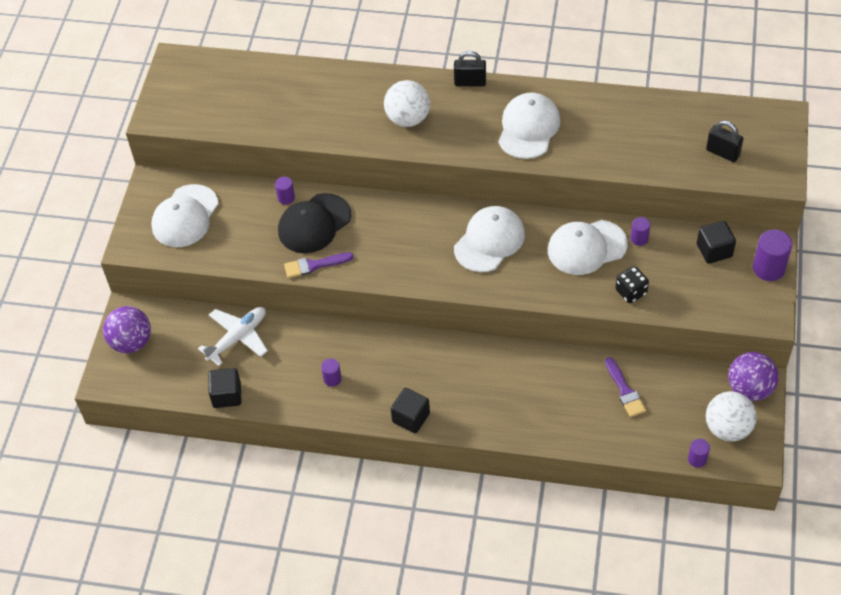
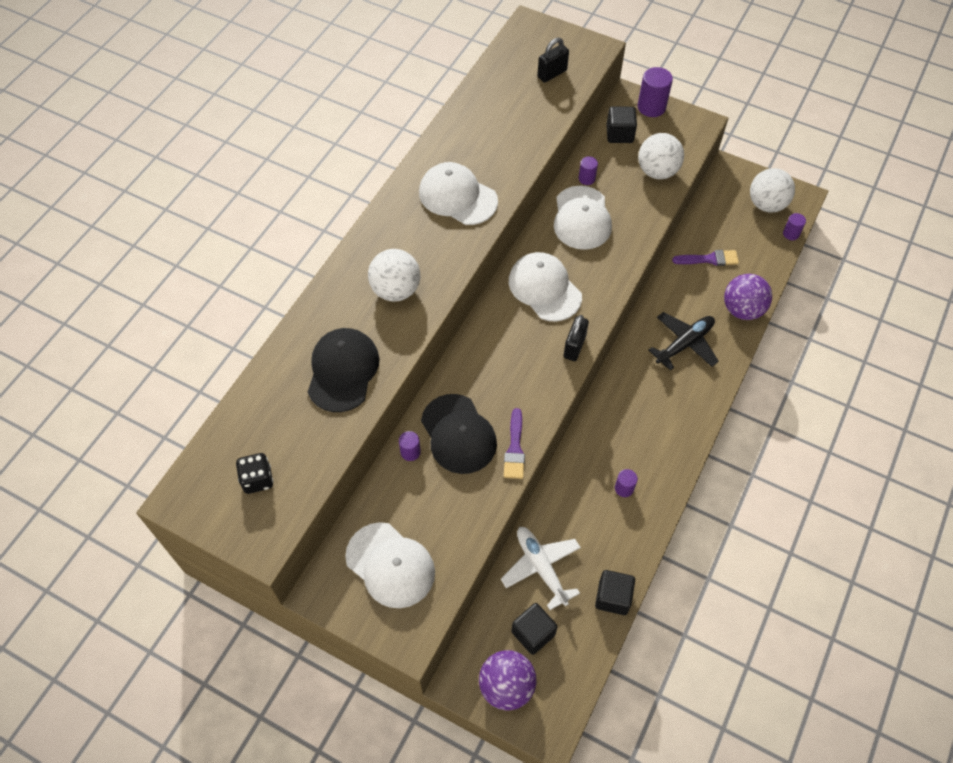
camera: 75 degrees left, 5 degrees up
(316, 112) = (343, 371): none -> black cap
(411, 418) = (690, 431): black cube -> black cube (533, 633)
(470, 82) = (373, 224): black padlock -> black padlock (574, 347)
(509, 391) = (684, 344): none -> black plane
(631, 292) = (643, 203): black dice -> black dice (257, 479)
(679, 294) = (657, 171): none -> white ball
(749, 389) = (732, 178): purple ball -> purple ball (742, 309)

